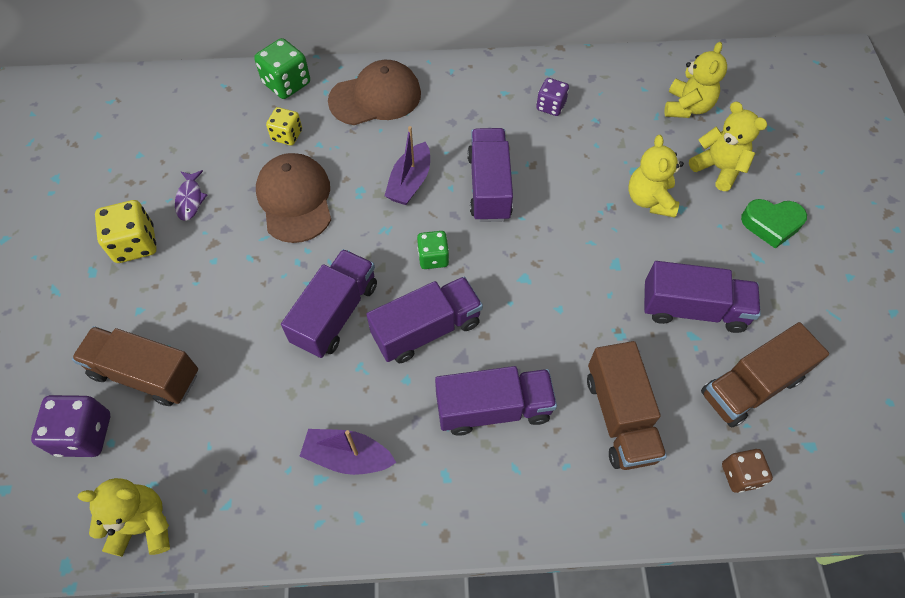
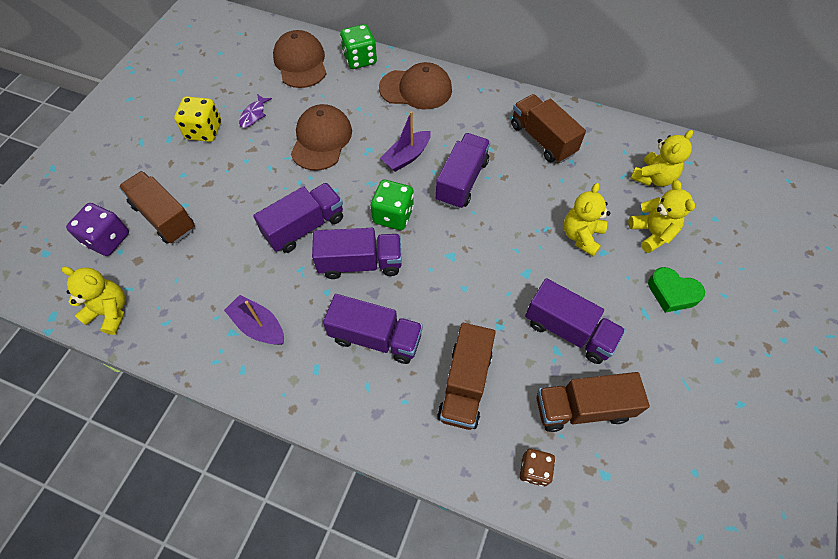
camera: 25 degrees right, 0 degrees up
(213, 113) = (300, 63): none -> brown cap
(287, 135) = (340, 94): yellow dice -> none
(433, 257) = (393, 215): green dice -> green dice, size x1.54
(550, 106) = (542, 139): purple dice -> brown truck

